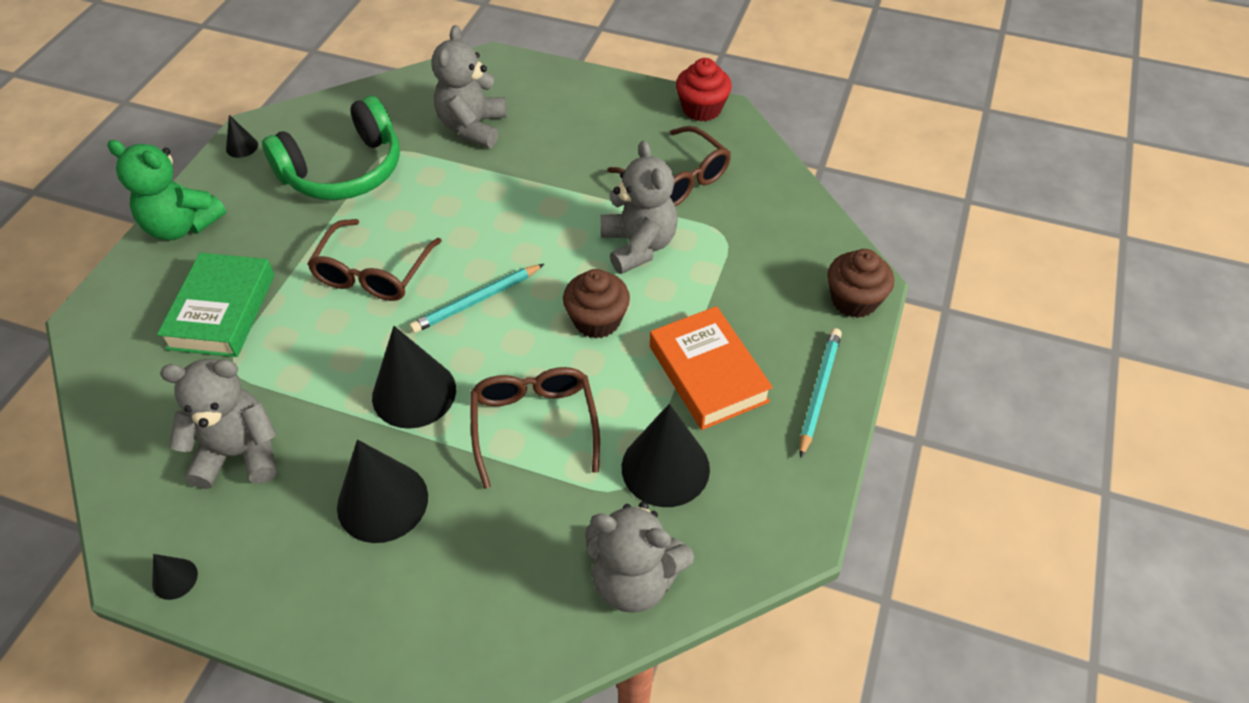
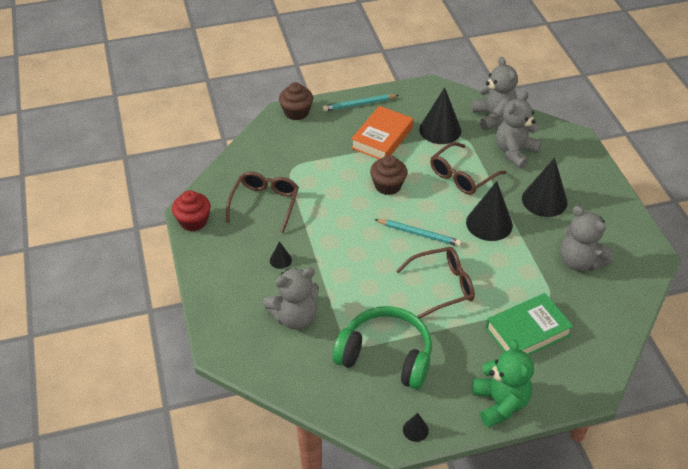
camera: 125 degrees left, 5 degrees down
(175, 579) = (643, 240): black cone -> black cone (280, 260)
(638, 246) = (327, 195): grey teddy bear -> grey teddy bear (515, 152)

